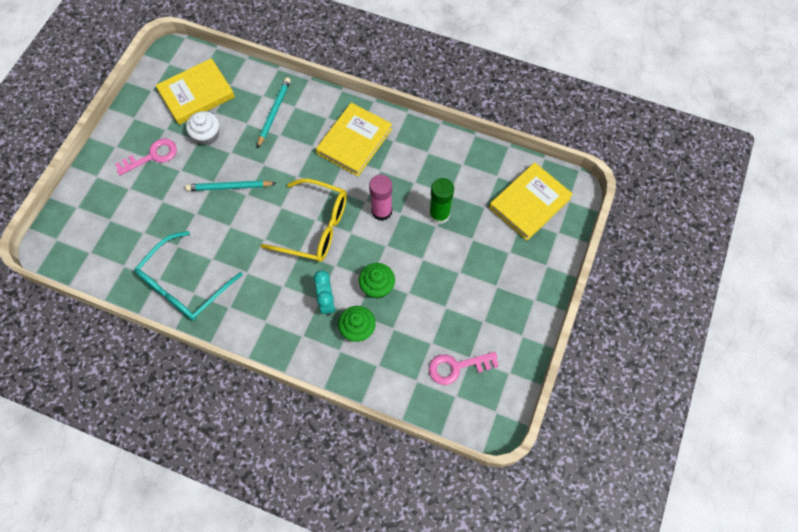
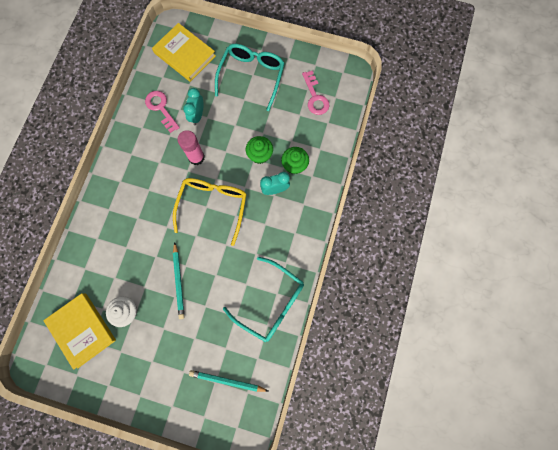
camera: 95 degrees left, 10 degrees up
(152, 156) = (149, 357): pink key -> pink key (161, 108)
(274, 112) = (103, 255): turquoise pencil -> turquoise pencil (227, 381)
(354, 141) = (132, 184): yellow book -> none
(439, 214) = (197, 115): green glue stick -> turquoise clock
(493, 284) = (251, 76): none -> turquoise glasses

